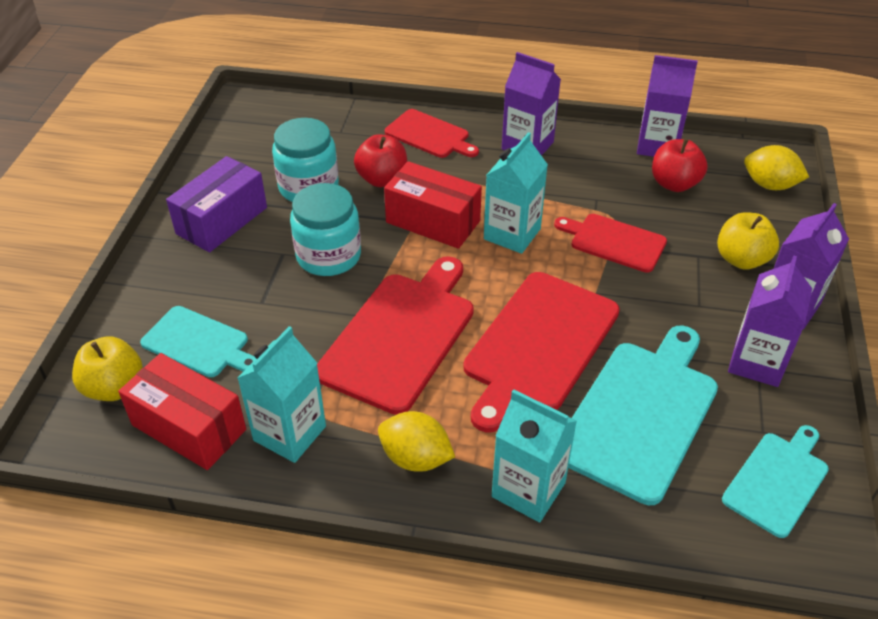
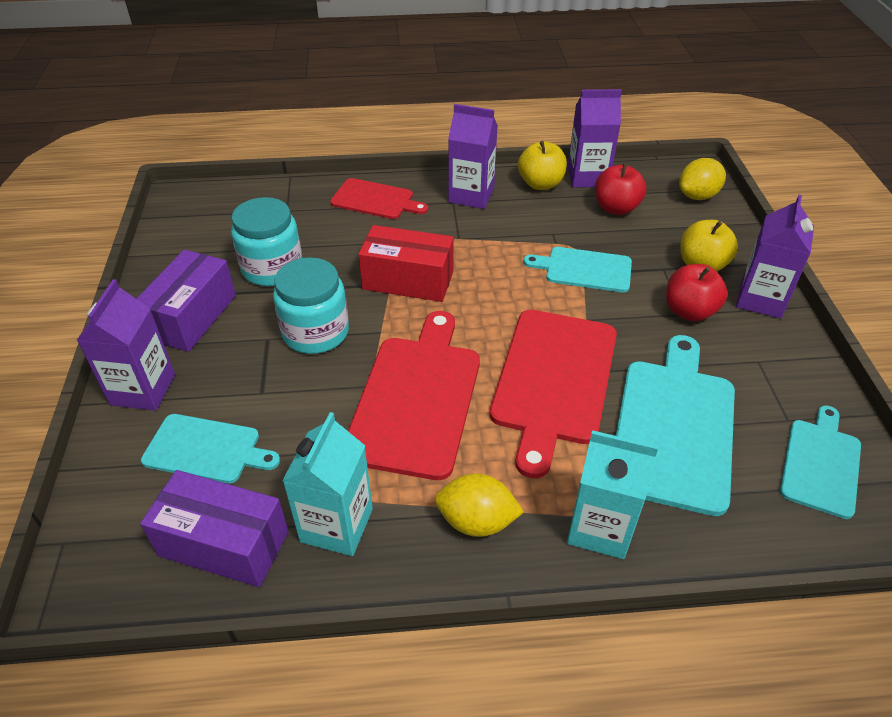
camera: 15 degrees left, 0 degrees up
(114, 387) = (125, 518): yellow apple -> yellow apple (540, 184)
(189, 427) = (224, 543): red box -> purple box
(382, 179) = (344, 248): red apple -> red apple (689, 311)
(512, 234) = (488, 279): turquoise carton -> none
(614, 242) = (584, 269): red cutting board -> turquoise cutting board
(756, 362) = (755, 356): purple carton -> purple carton (143, 389)
(769, 185) = (697, 196): yellow lemon -> yellow lemon turned 45 degrees counterclockwise

